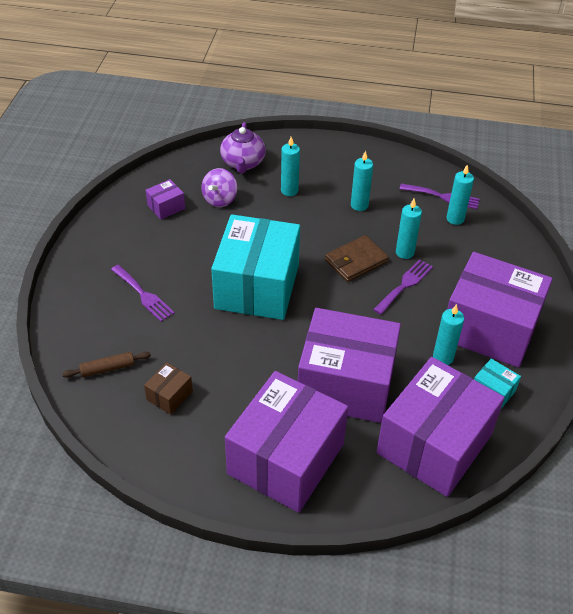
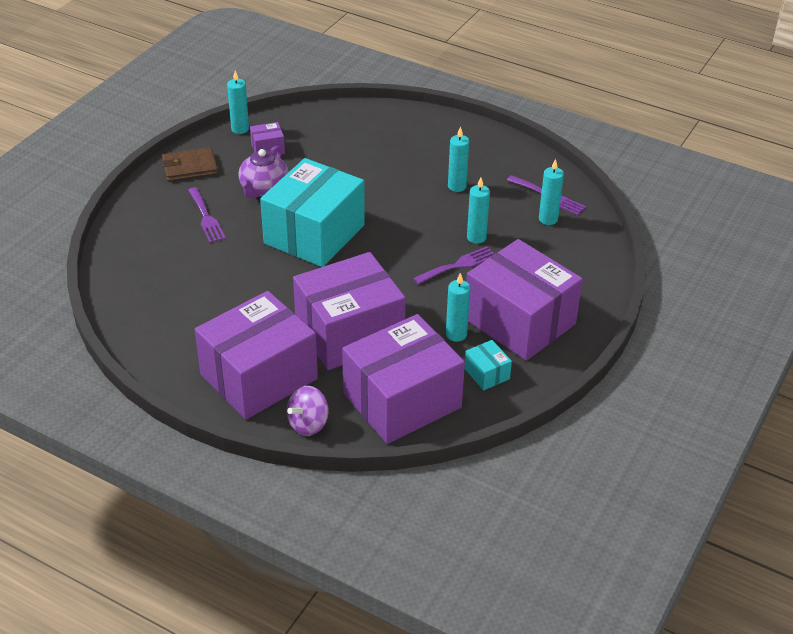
camera: 20 degrees right, 5 degrees down
(107, 368) = (143, 269): brown rolling pin -> none
(169, 396) = (185, 303): brown box -> none
(220, 199) = (322, 152): purple spinning top -> purple spinning top (308, 424)
(243, 163) = (363, 125): purple teapot -> purple teapot (264, 189)
(289, 190) = (395, 159): turquoise candle -> turquoise candle (240, 129)
(346, 384) = (349, 333): purple box -> purple box turned 60 degrees counterclockwise
(356, 261) = (423, 234): brown wallet -> brown wallet (190, 167)

